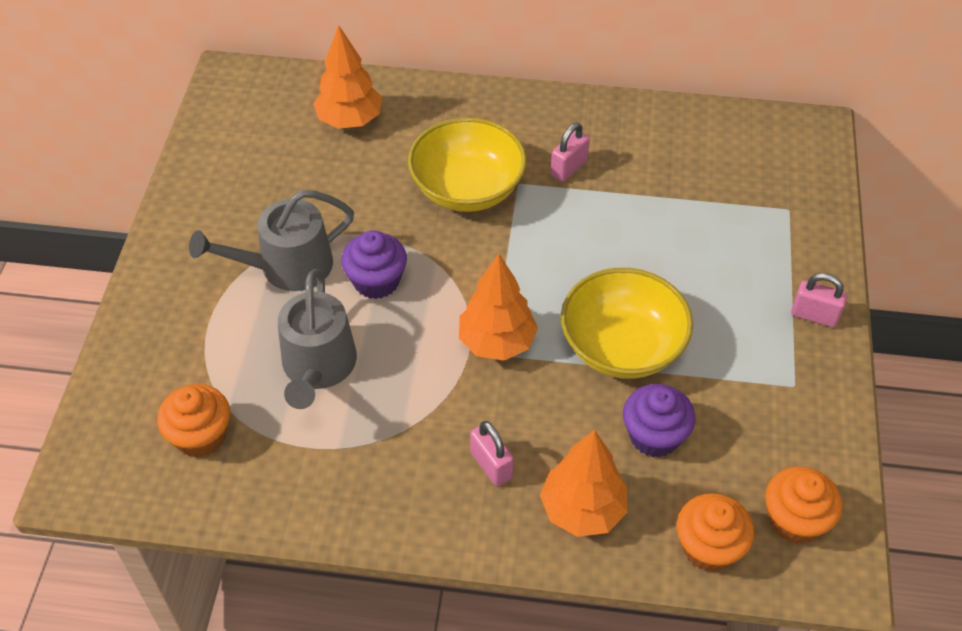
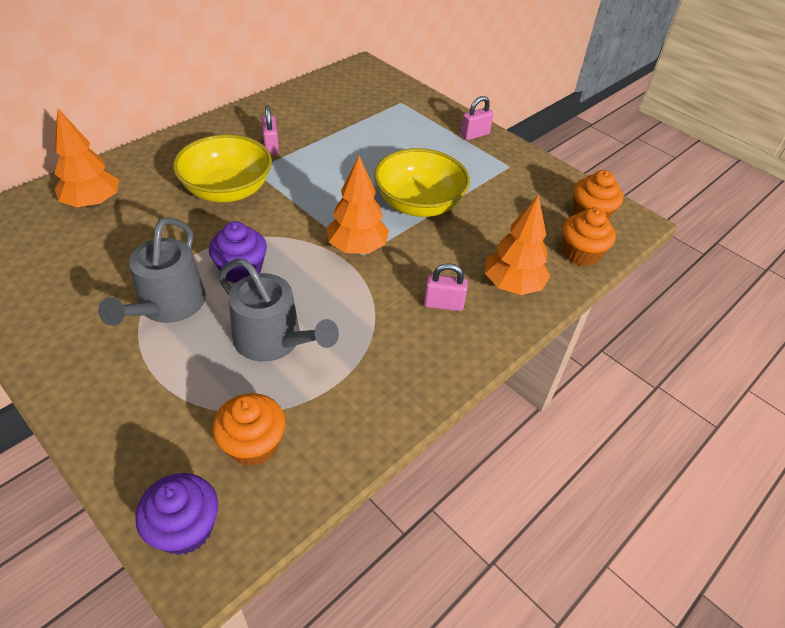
camera: 55 degrees left, 5 degrees down
(654, 436) = (490, 229): purple cupcake -> purple cupcake (185, 528)

